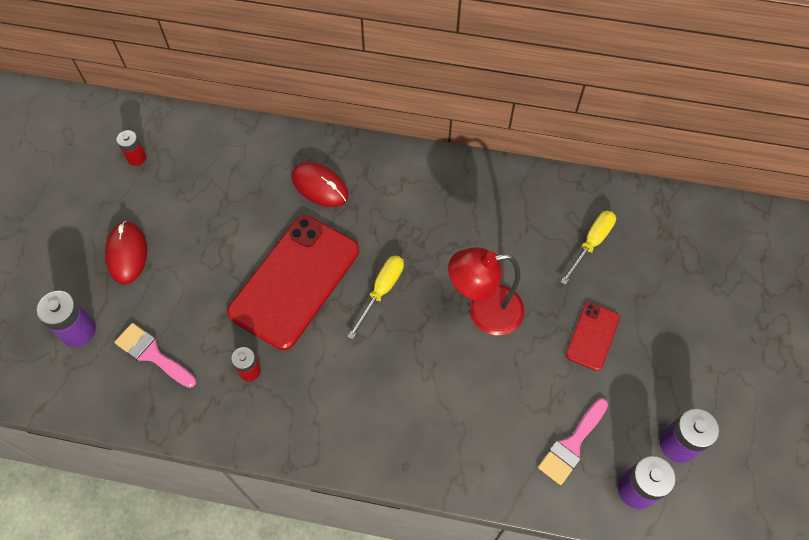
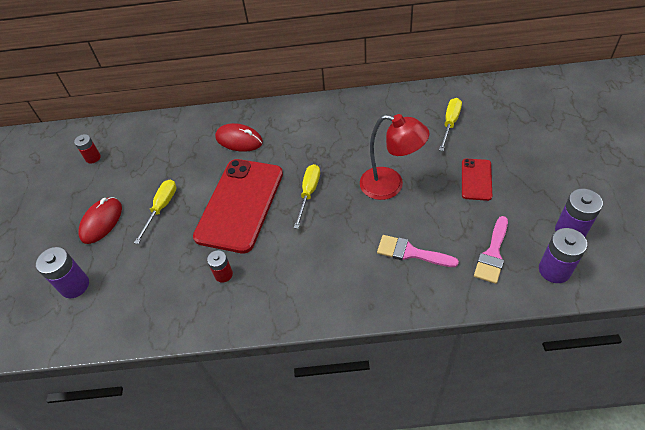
camera: 10 degrees left, 10 degrees down
(127, 254) = (101, 222): red mouse -> red mouse turned 45 degrees clockwise
(152, 354) = (141, 285): pink brush -> pink brush (411, 252)
(201, 257) = (161, 208): none -> yellow screwdriver
(484, 312) = (390, 185): red lamp -> red lamp turned 135 degrees counterclockwise

